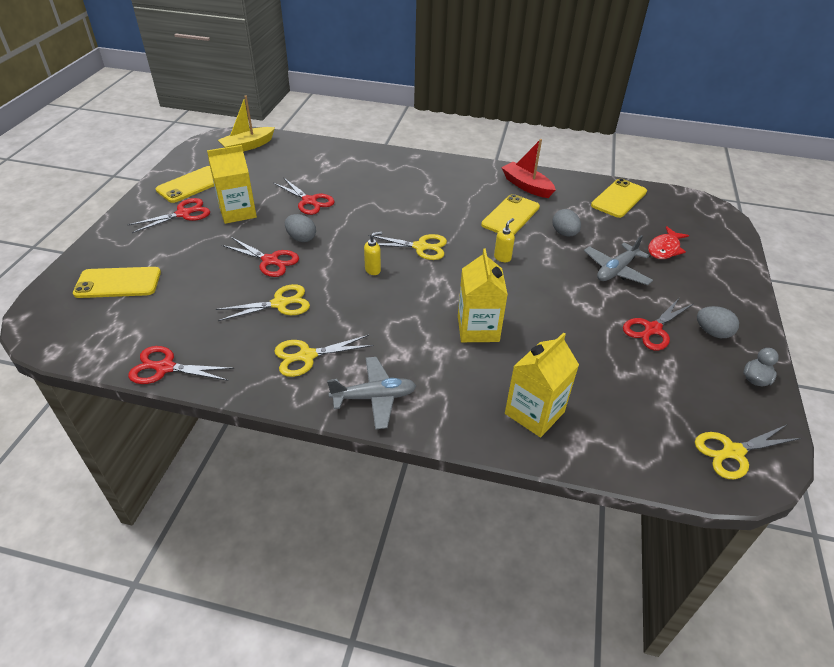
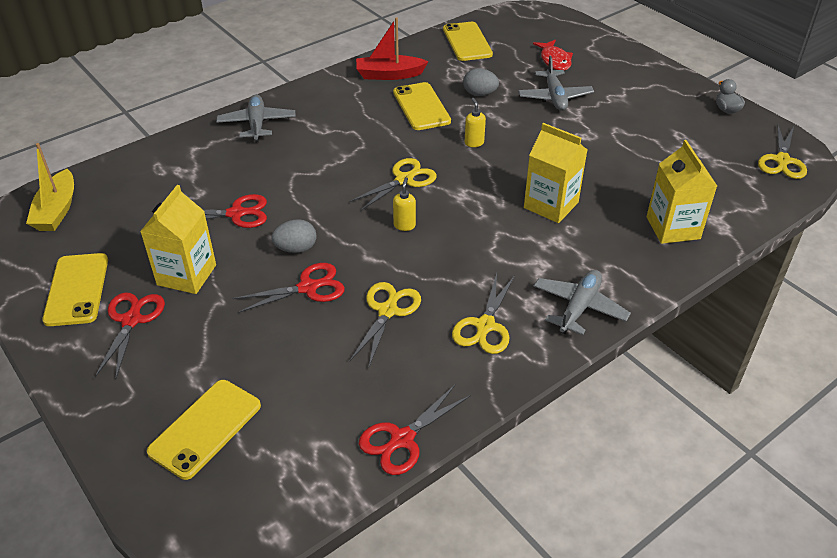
camera: 50 degrees left, 0 degrees up
(402, 165) = (257, 124): none -> grey plane
(652, 329) = (637, 121): red scissors -> none
(712, 332) = (666, 98): grey egg -> none

